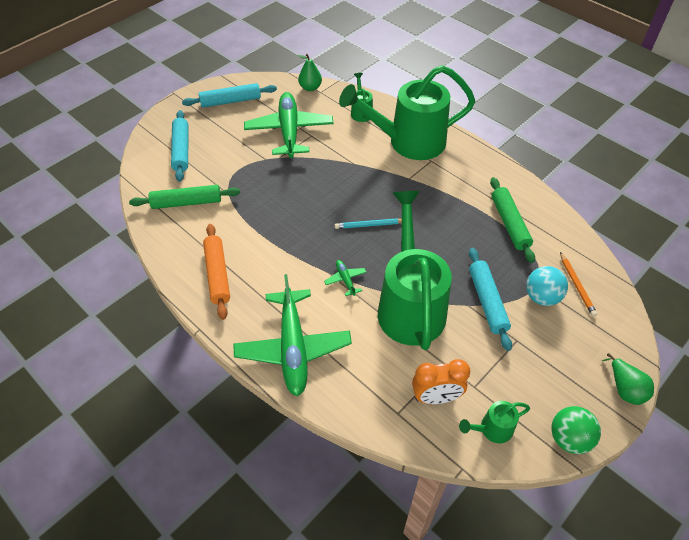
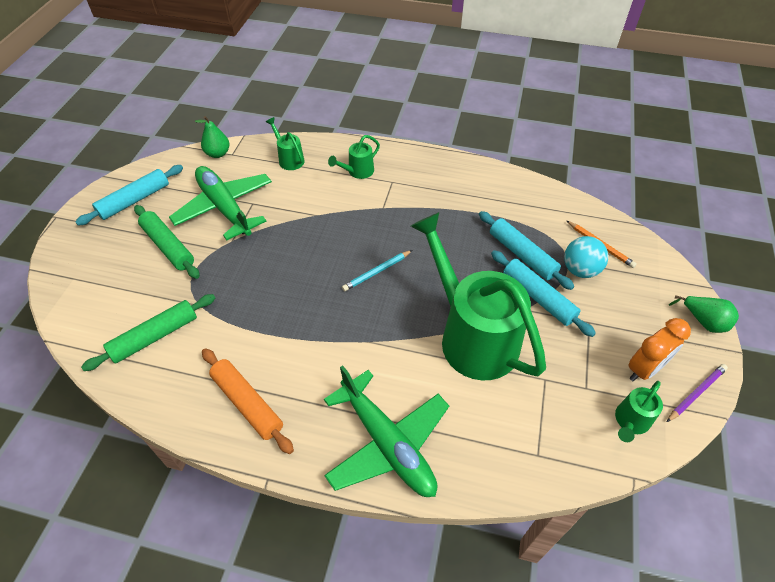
camera: 30 degrees left, 0 degrees up
(181, 150) = (108, 279): turquoise rolling pin -> turquoise rolling pin (522, 255)
(345, 279) = (391, 340): green plane -> none
(408, 142) = (357, 172): green watering can -> green watering can, size x0.42
(436, 397) = (560, 418): orange clock -> orange clock (644, 369)
(509, 223) = (505, 213): green rolling pin -> green rolling pin (168, 246)
(569, 438) = (696, 393): green ball -> purple pencil

